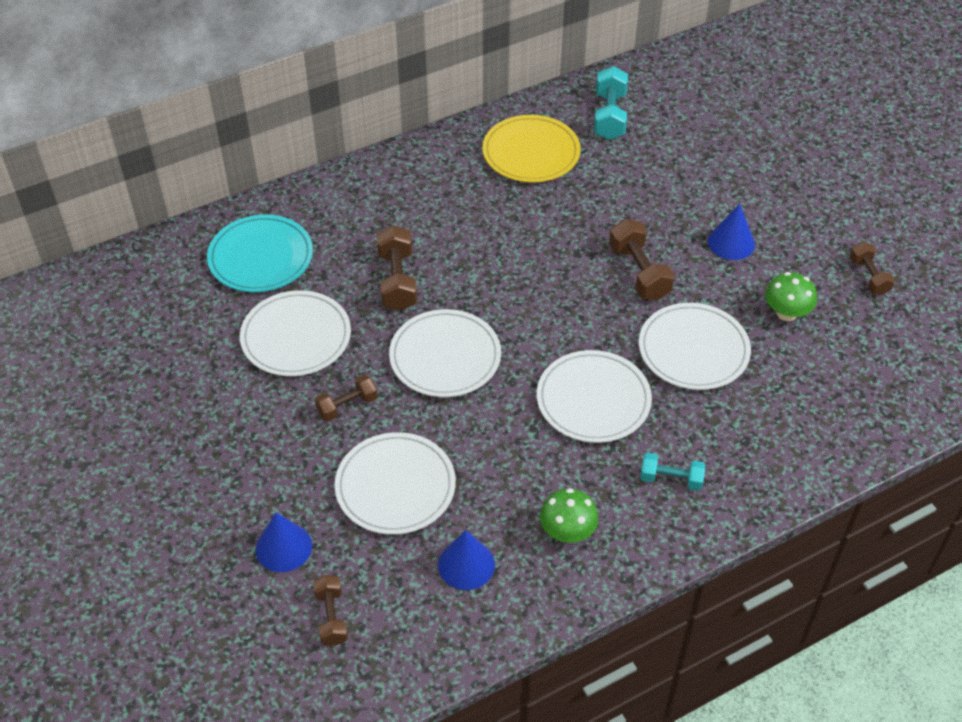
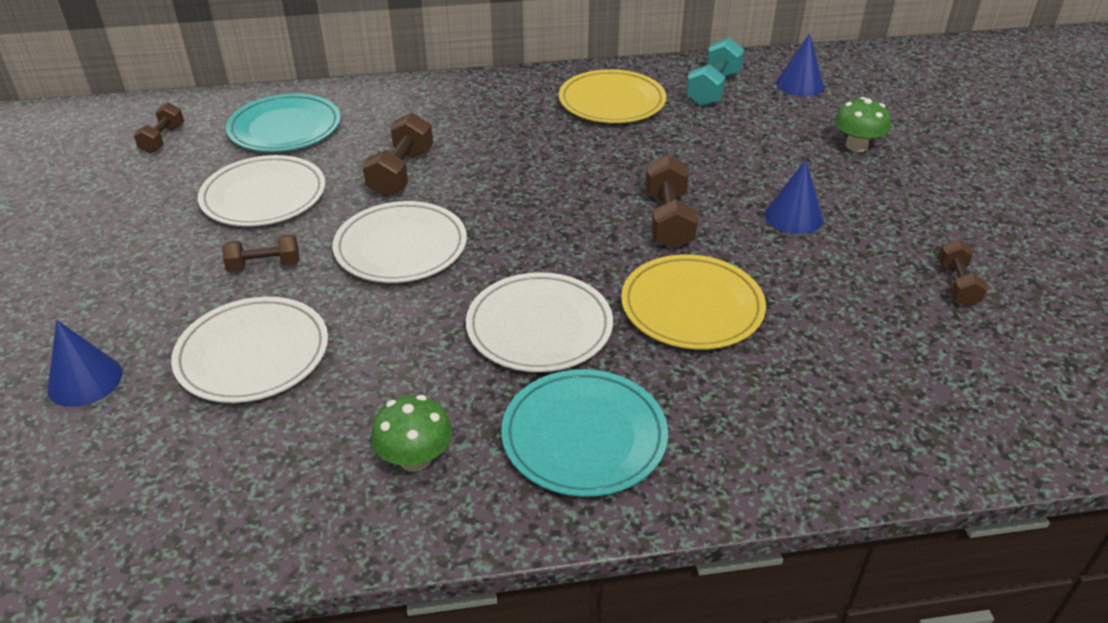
camera: 20 degrees right, 10 degrees down
(331, 617) = (71, 470): brown dumbbell -> brown dumbbell (163, 139)
(466, 564) = (267, 459): blue cone -> blue cone (799, 84)
(671, 479) = (584, 436): turquoise dumbbell -> turquoise plate
(693, 350) = (692, 306): white plate -> yellow plate
(786, 313) = (830, 297): green mushroom -> green mushroom (856, 146)

